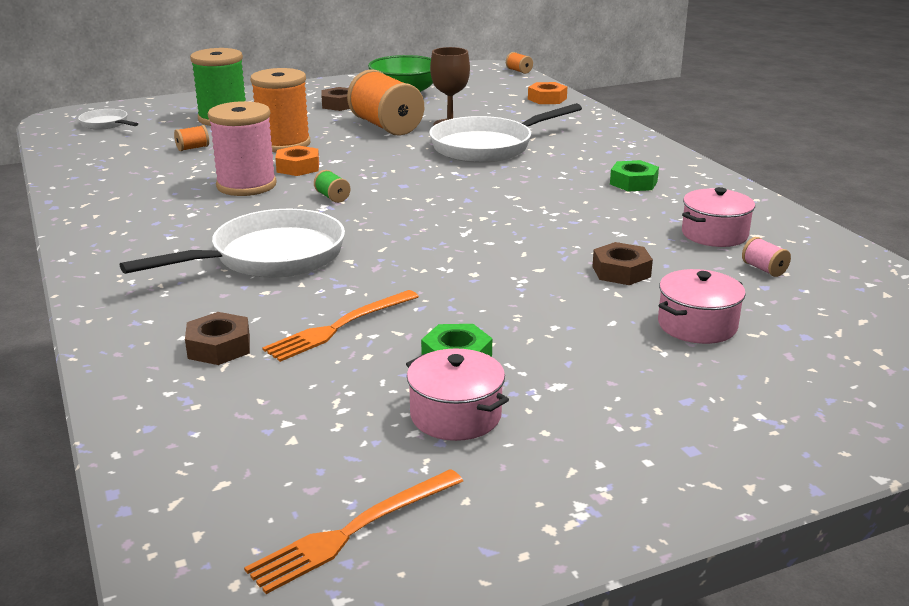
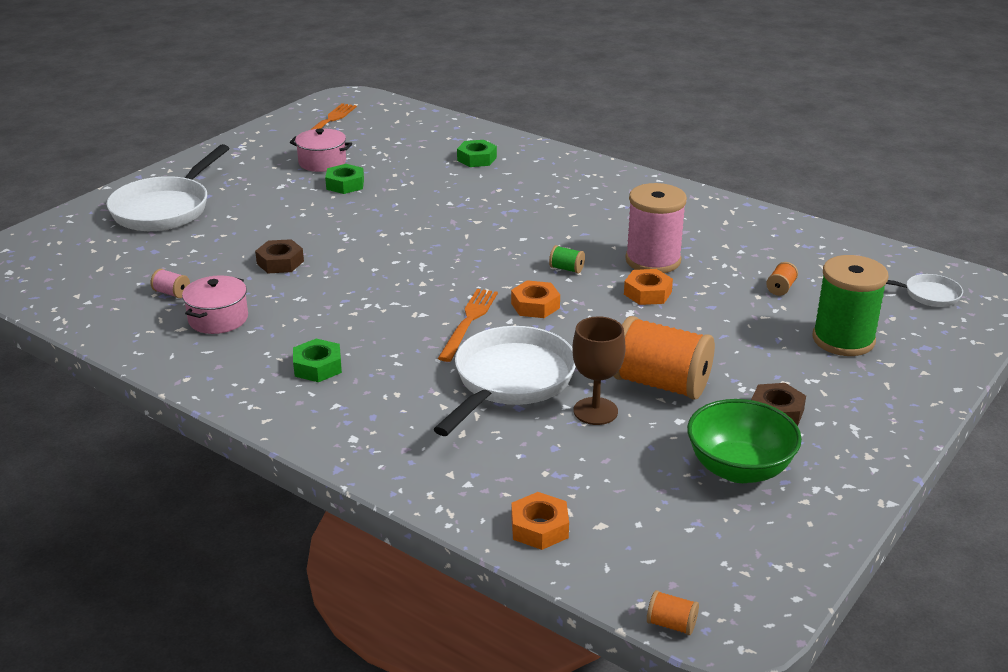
camera: 150 degrees right, 5 degrees up
(219, 347) = (476, 159): brown nut -> green nut
(270, 257) = (531, 209): white pan -> white pan (165, 209)
(283, 144) = (713, 320): orange spool -> none
(339, 327) = (427, 183): orange fork -> orange fork (468, 322)
(403, 180) = (535, 305): none -> orange nut
(697, 325) = (213, 237): pink pot -> none

